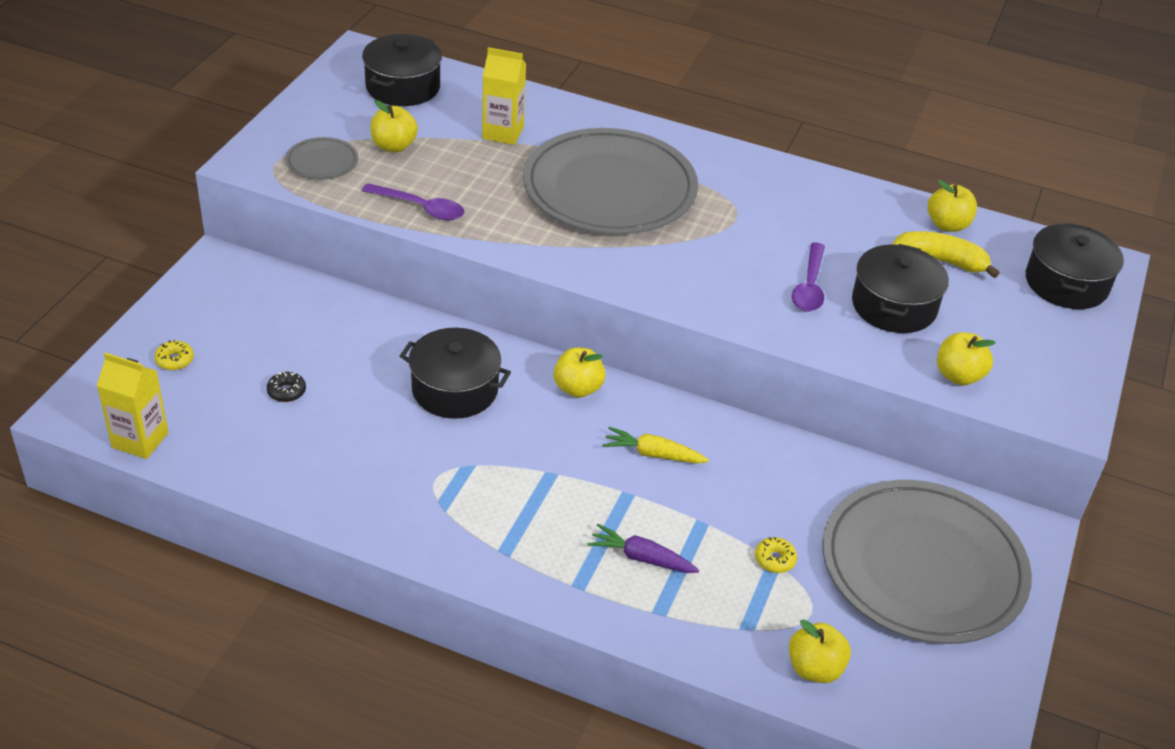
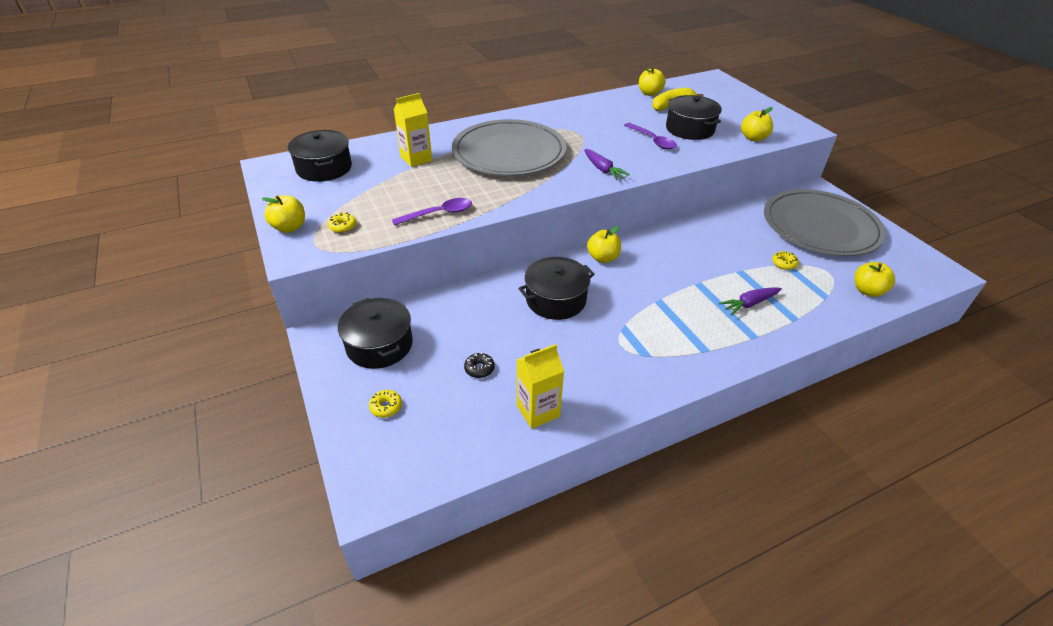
camera: 45 degrees left, 0 degrees up
(140, 440) = (443, 469): yellow carton -> yellow carton (538, 411)
(322, 162) = (343, 226): grey plate -> yellow donut
(394, 146) = (370, 196): yellow apple -> yellow apple (290, 227)
(653, 454) = (676, 260): yellow carrot -> none
(674, 278) = (603, 169): none -> purple carrot
(1066, 283) = (717, 90): black pot -> black pot (379, 345)

